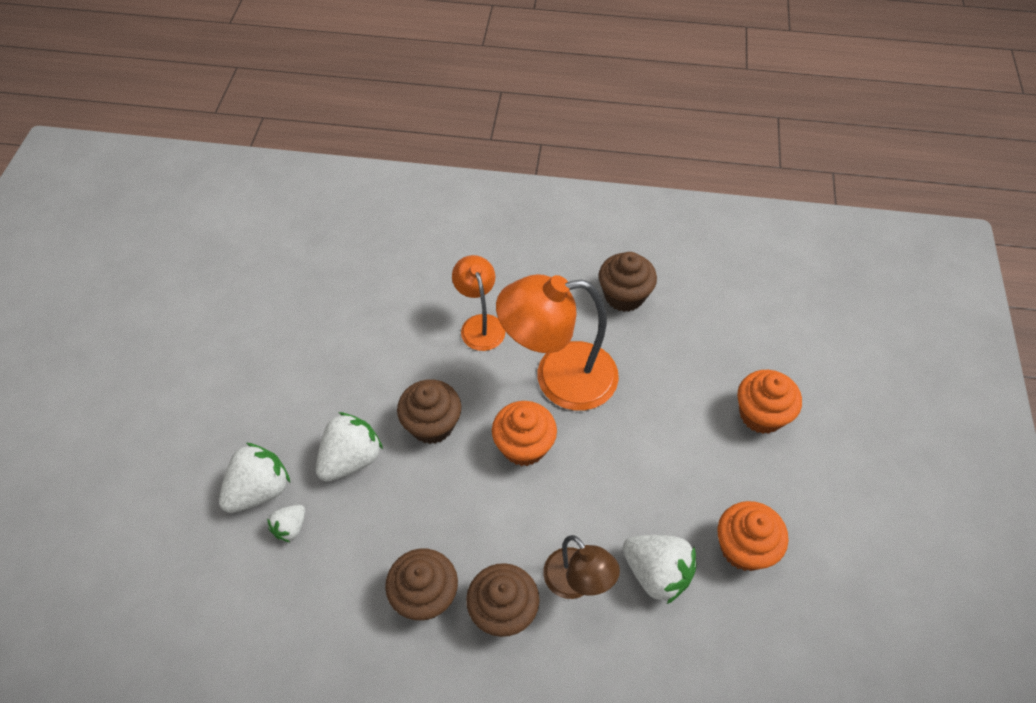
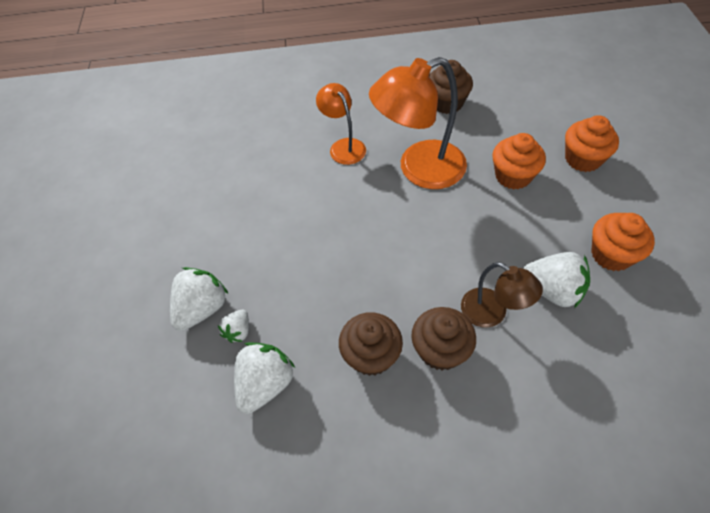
camera: 10 degrees left, 0 degrees up
(351, 459) = (273, 266): white strawberry -> white strawberry (265, 384)
(432, 424) = (330, 225): brown cupcake -> none
(524, 446) = (410, 223): orange cupcake -> orange cupcake (513, 176)

